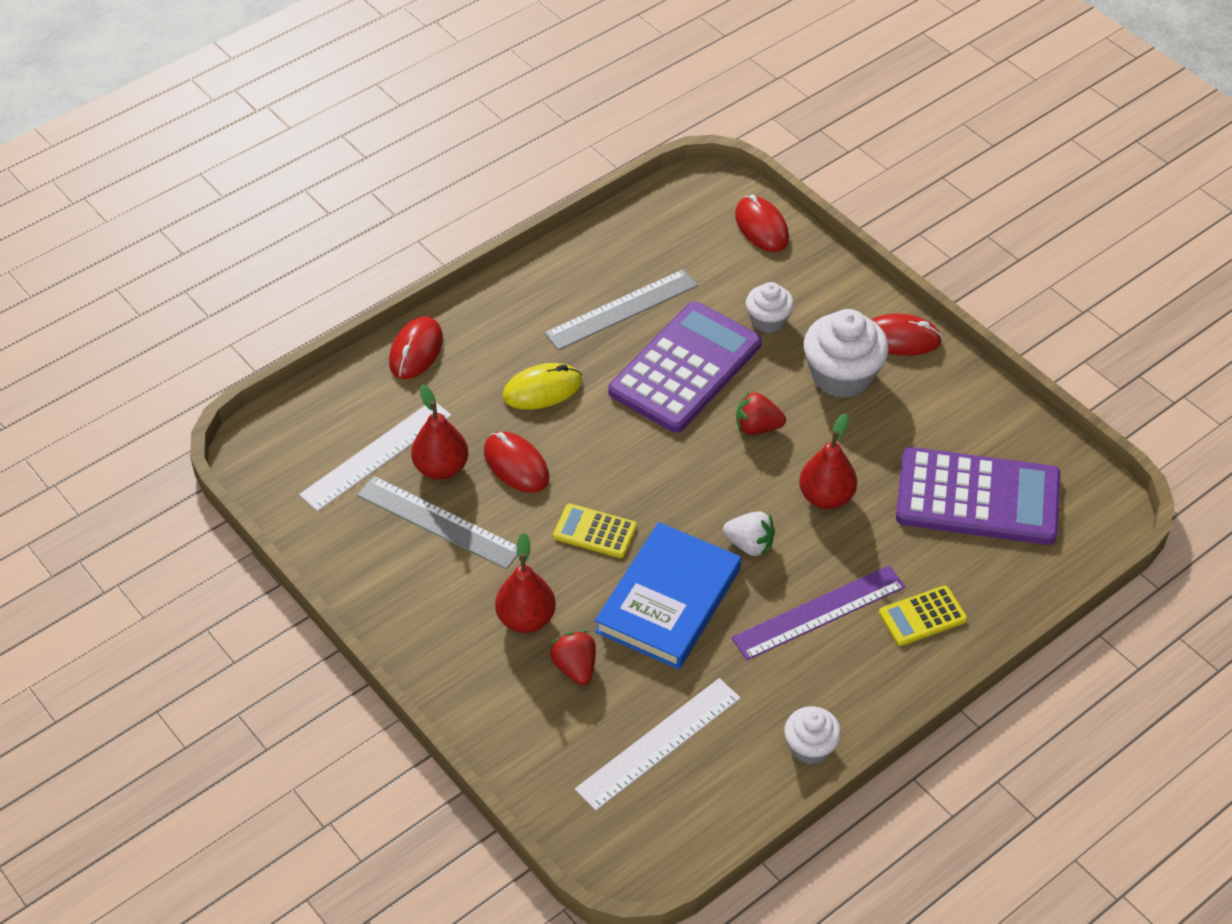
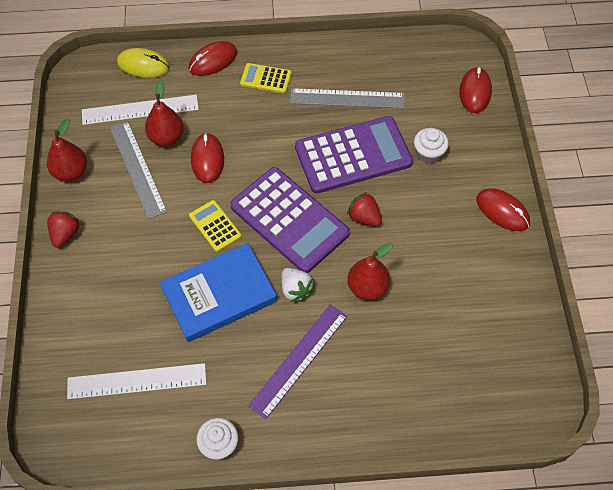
camera: 35 degrees right, 10 degrees up
(526, 619) = (132, 256): red pear -> red pear (71, 172)
(542, 389) = (260, 122): yellow mouse -> yellow mouse (143, 65)
(575, 667) = (133, 303): red strawberry -> red strawberry (65, 234)
(819, 612) = (299, 360): purple ruler -> purple ruler turned 60 degrees counterclockwise
(842, 376) = (444, 214): white cupcake -> none
(922, 616) = (360, 404): yellow calculator -> yellow calculator (266, 79)
(977, 497) = (463, 347): purple calculator -> purple calculator (289, 220)

